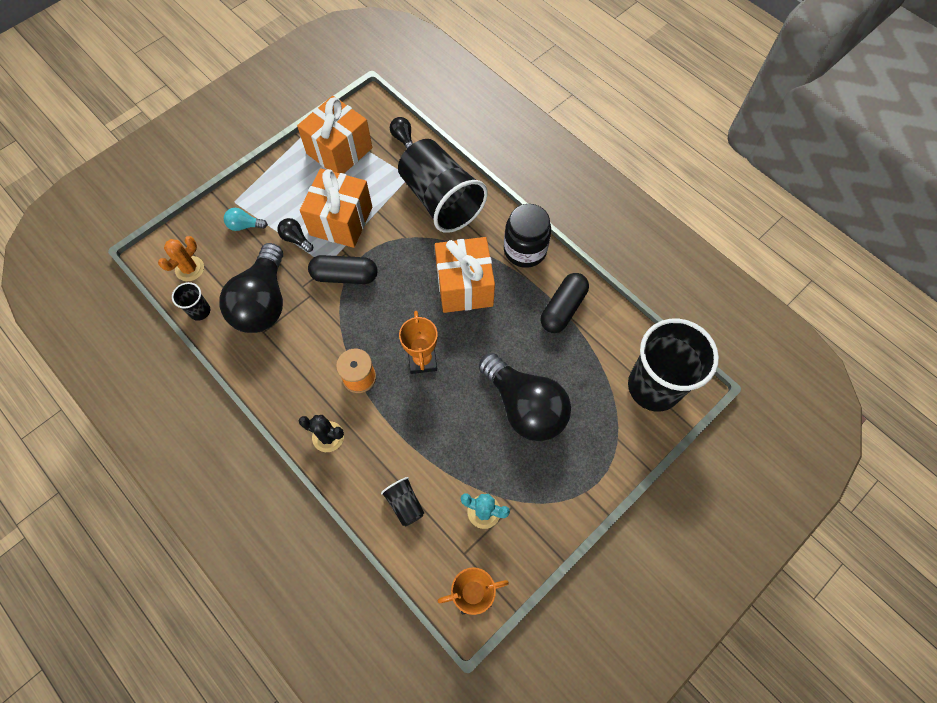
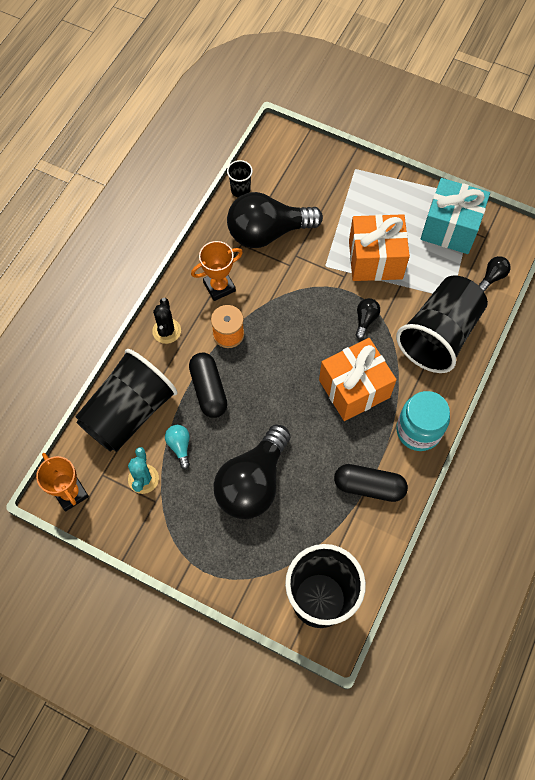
camera: 70 degrees right, 0 degrees up
(190, 269) = (275, 166): orange cactus -> none
(245, 225) = (335, 187): turquoise light bulb -> turquoise light bulb (180, 446)
(296, 239) = (340, 231): black light bulb -> black light bulb (365, 320)
(339, 151) = (450, 228): orange gift -> turquoise gift
(345, 276) = (320, 285): black capsule -> black capsule (208, 390)
(405, 504) = (129, 412): black cup -> black cup, size x2.37
(422, 360) = (264, 379): orange trophy -> orange trophy (219, 286)
(525, 250) = (418, 430): black jar -> turquoise jar

